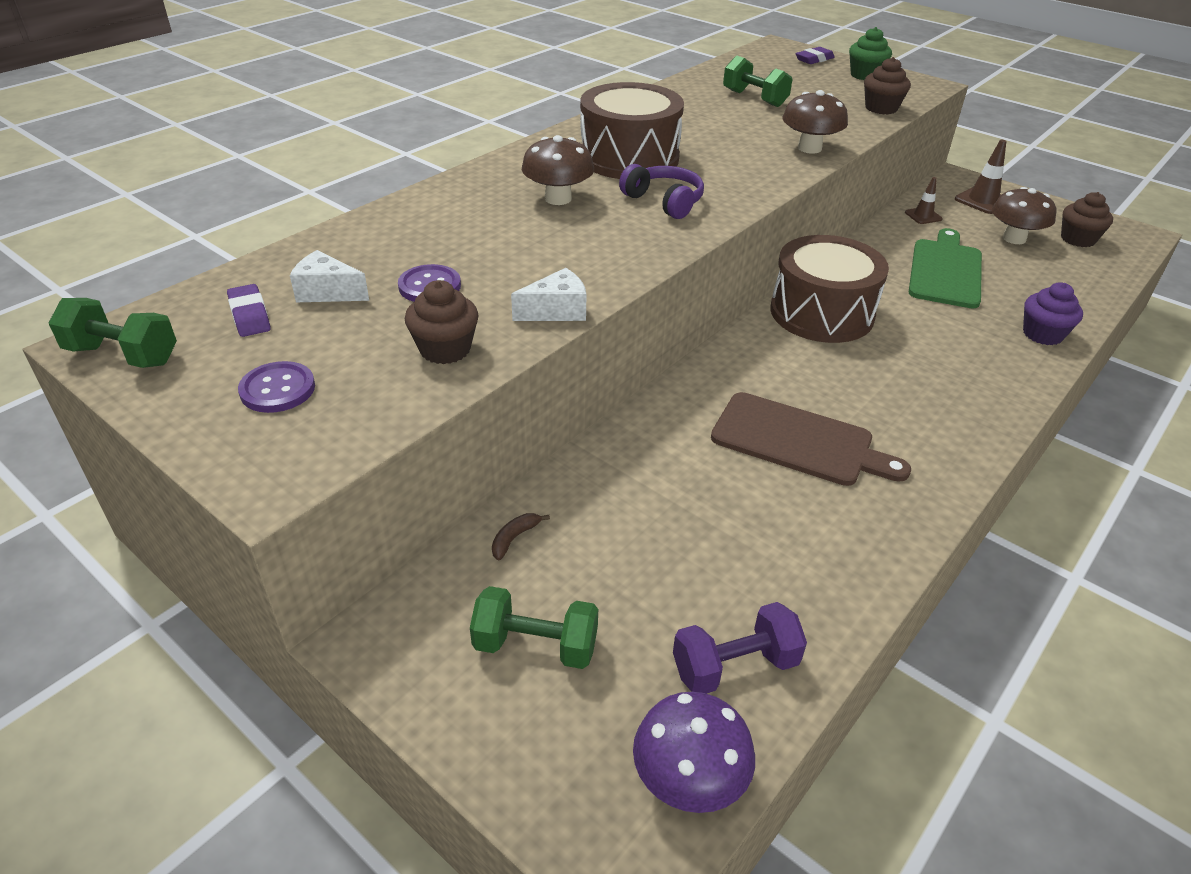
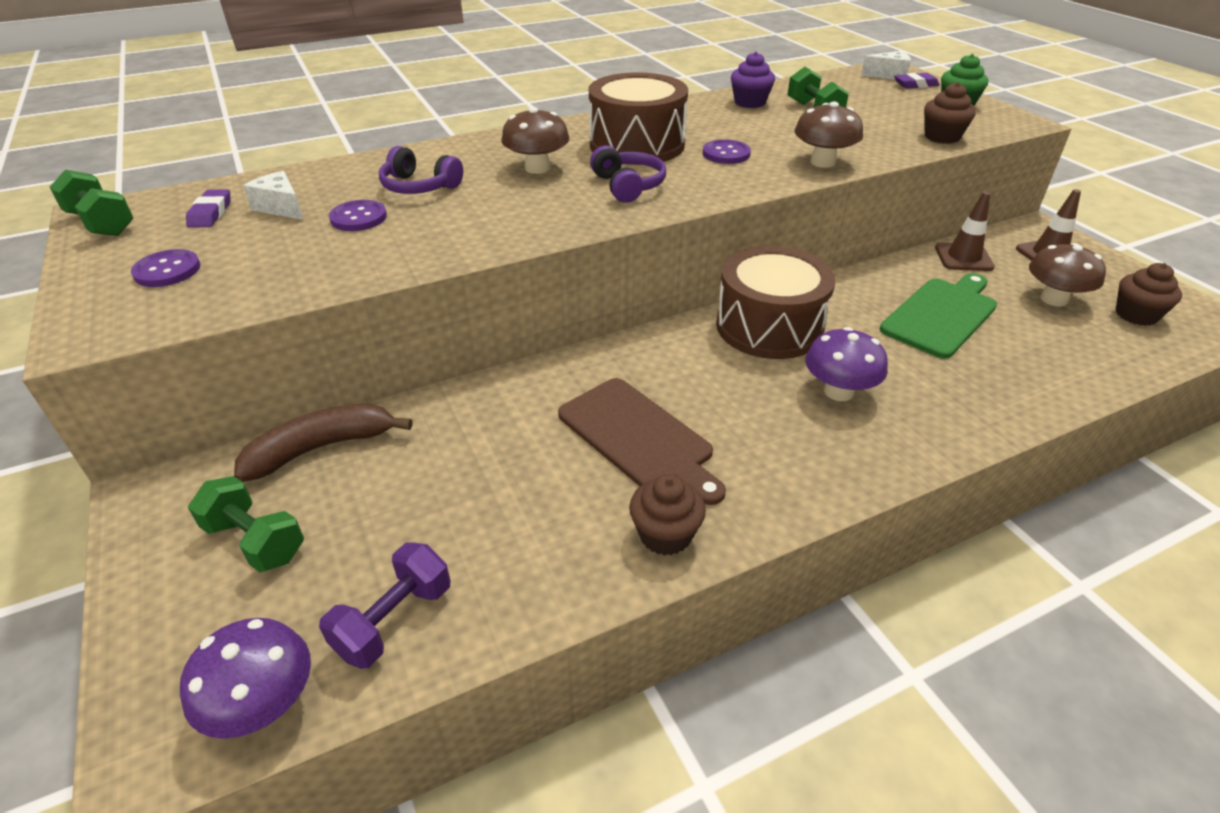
camera: 25 degrees right, 0 degrees up
(445, 349) = (314, 268): brown cupcake -> brown cupcake (665, 534)
(457, 240) = (419, 187): none -> purple headphones
(514, 538) = (321, 448): brown banana -> brown banana, size x2.42
(556, 311) = (434, 258): white cheese -> white cheese (889, 75)
(719, 154) = (726, 154): none -> purple button
(734, 666) = (394, 620): purple dumbbell -> purple dumbbell turned 60 degrees counterclockwise
(921, 356) = (838, 391): none -> purple mushroom
(923, 216) = (963, 257): brown traffic cone -> brown traffic cone, size x1.57
(1042, 334) = (1002, 402): purple cupcake -> purple cupcake (749, 102)

